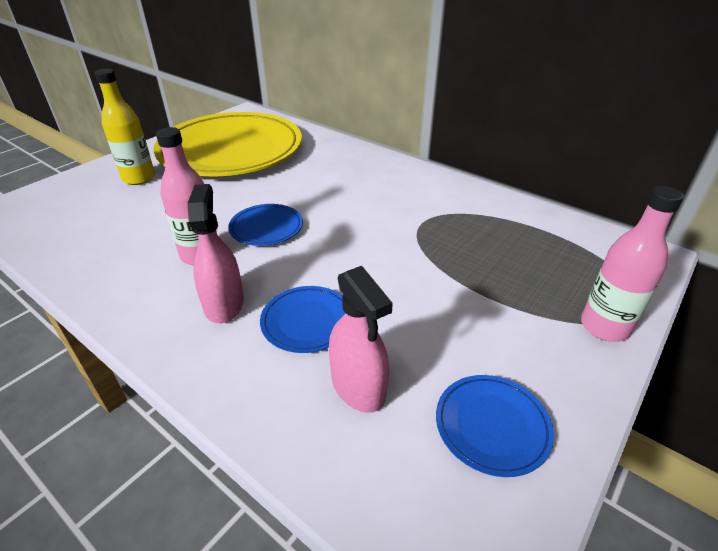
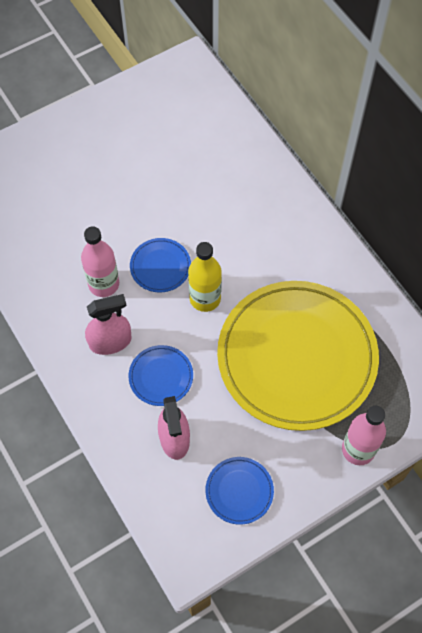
camera: 20 degrees right, 25 degrees up
(139, 178) = (69, 161): yellow bottle -> yellow bottle (205, 298)
(224, 304) = (110, 341): pink spray bottle -> pink spray bottle turned 60 degrees clockwise
(231, 150) = (158, 137): yellow plate -> yellow plate (296, 357)

